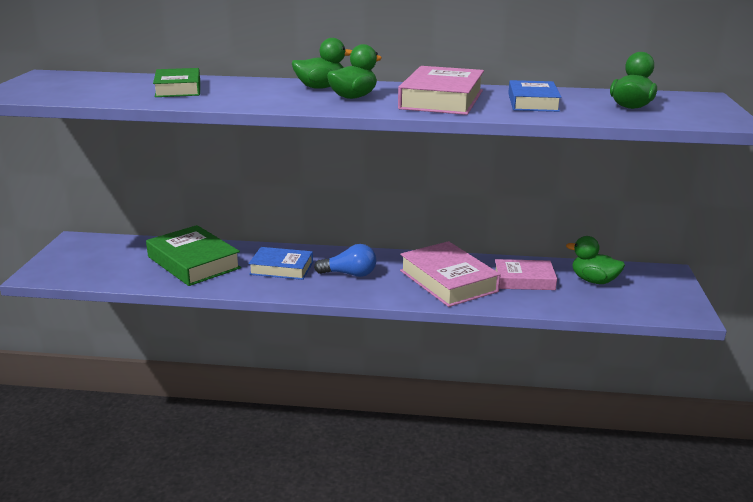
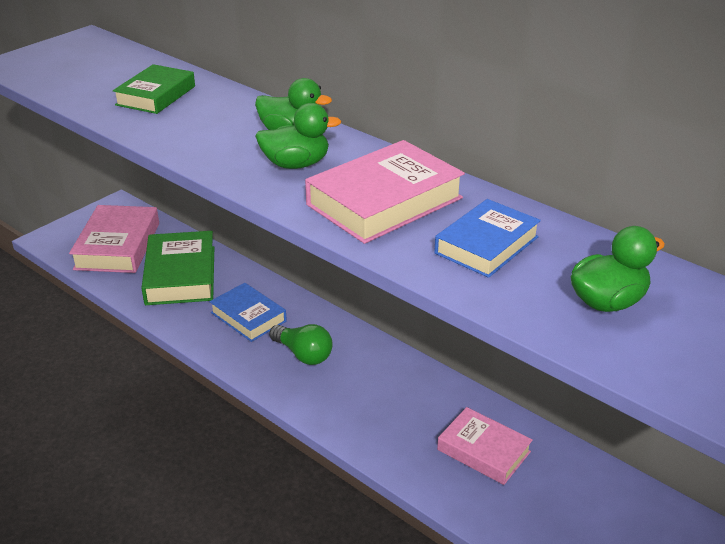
camera: 35 degrees right, 10 degrees up
(349, 274) = (303, 354): blue light bulb -> green light bulb
(448, 281) = (394, 411): pink book -> pink book (118, 246)
(593, 281) = (571, 493): green duck -> none

